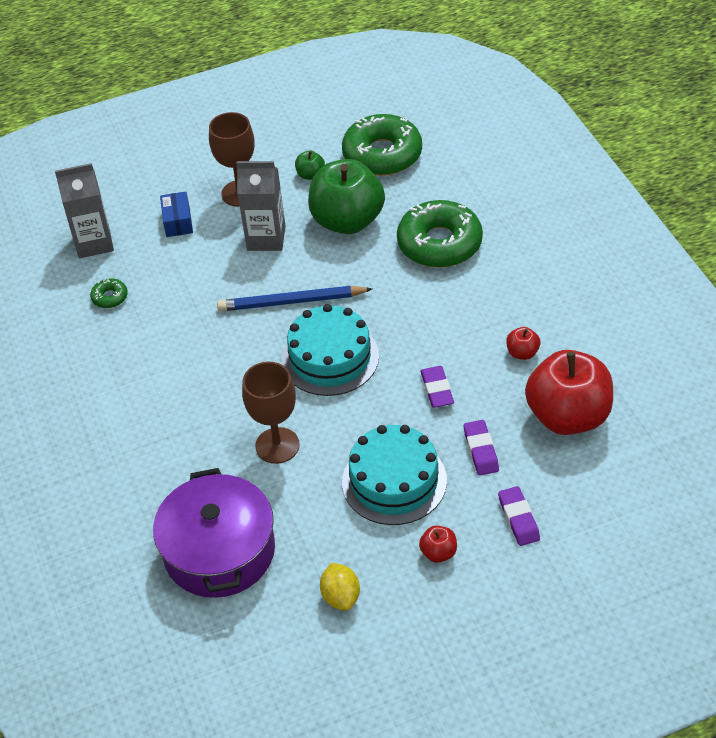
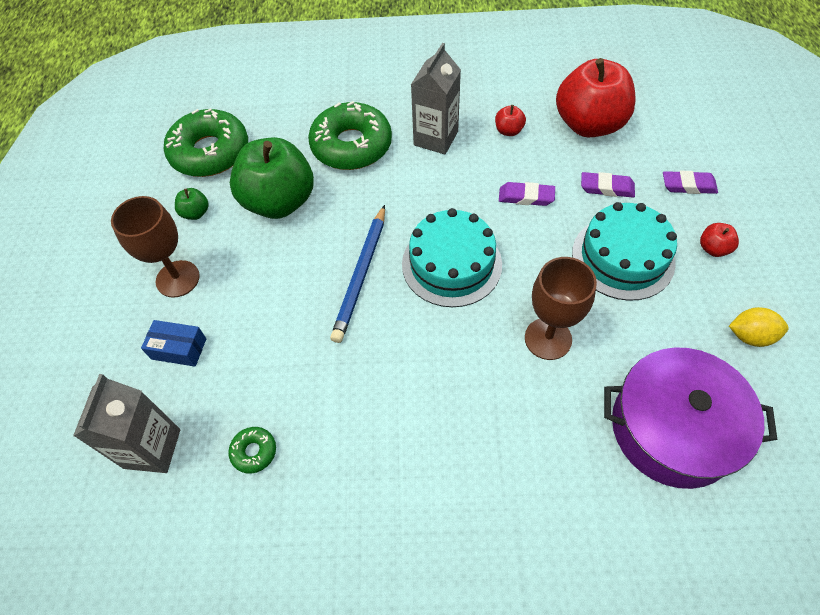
camera: 70 degrees left, 10 degrees up
(266, 238) = (259, 273): grey carton -> grey carton (436, 138)

